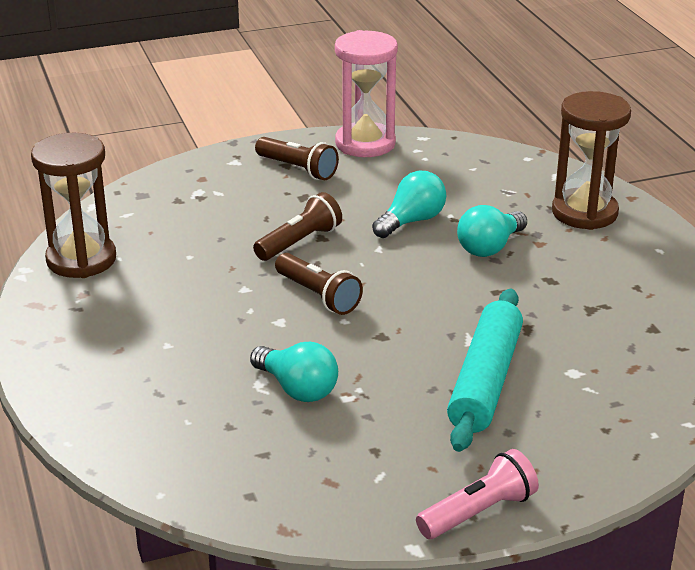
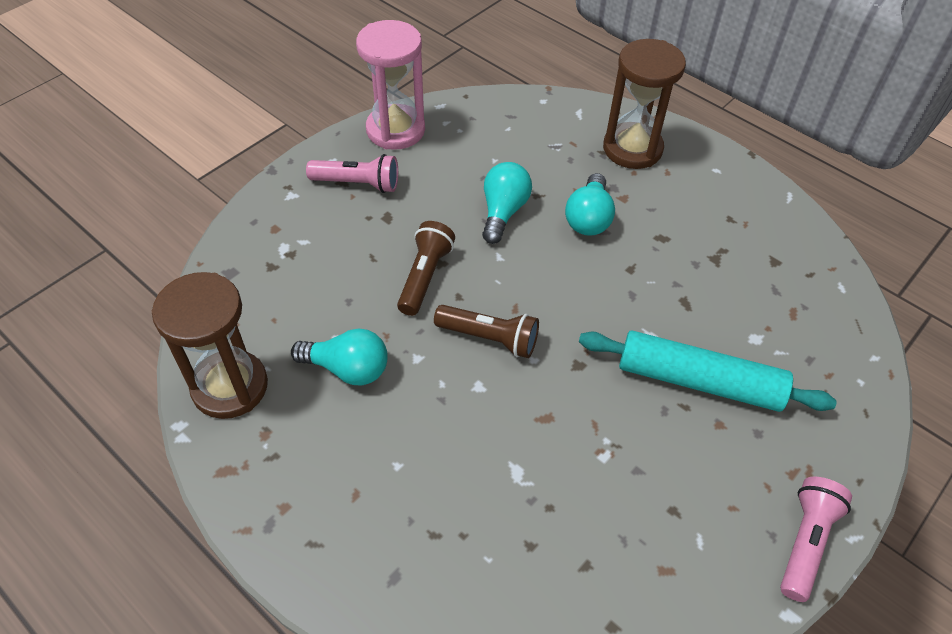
camera: 30 degrees left, 20 degrees up
(297, 389) = (555, 466): turquoise light bulb -> turquoise light bulb (347, 369)
(298, 169) = (358, 183): brown flashlight -> pink flashlight
(485, 381) = (699, 381): turquoise rolling pin -> turquoise rolling pin turned 60 degrees counterclockwise

